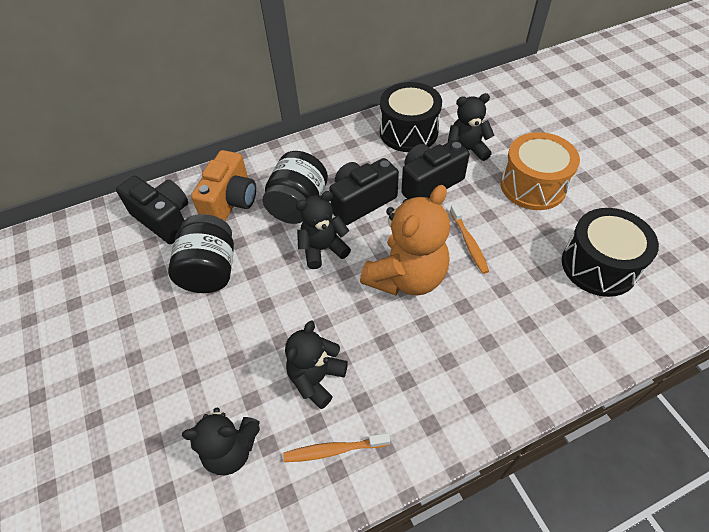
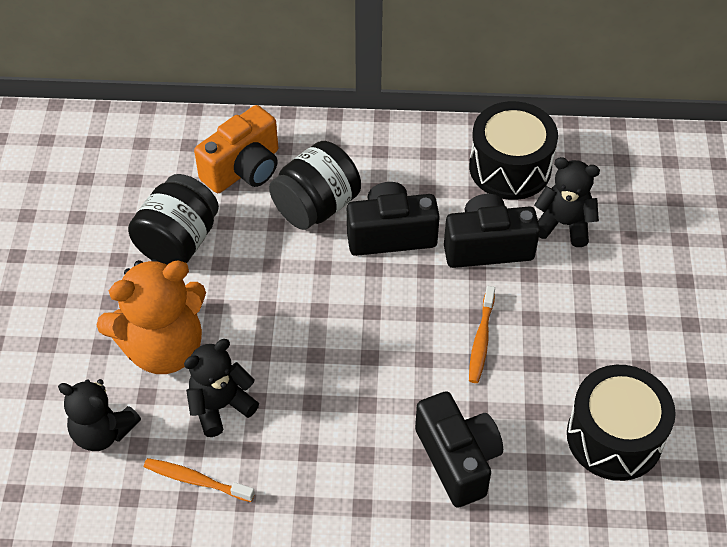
camera: 25 degrees right, 0 degrees up
(164, 219) = (161, 158): black camera -> black camera (458, 459)
(323, 249) = (311, 272): black teddy bear -> none
(406, 277) = (382, 346): orange teddy bear -> orange teddy bear (163, 347)
(533, 186) = (613, 306): orange drum -> none

